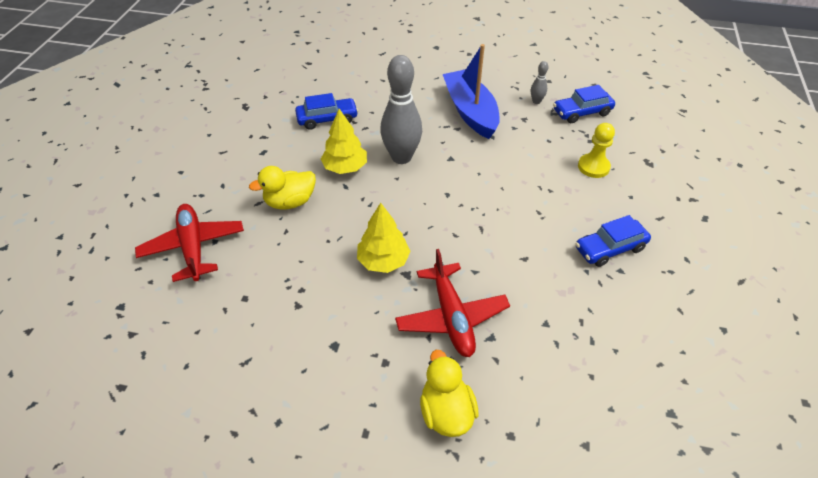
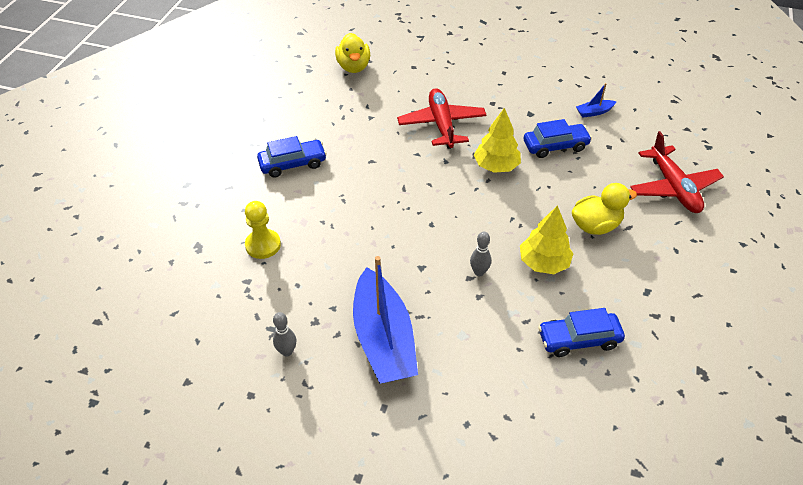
camera: 175 degrees left, 0 degrees up
(246, 354) = (594, 112): none -> blue boat
(401, 157) = (479, 272): grey bowling pin -> grey bowling pin, size x0.44
(446, 412) = (452, 78): yellow duck -> yellow duck (353, 67)
(582, 112) = (234, 326): blue car -> blue car (555, 146)

